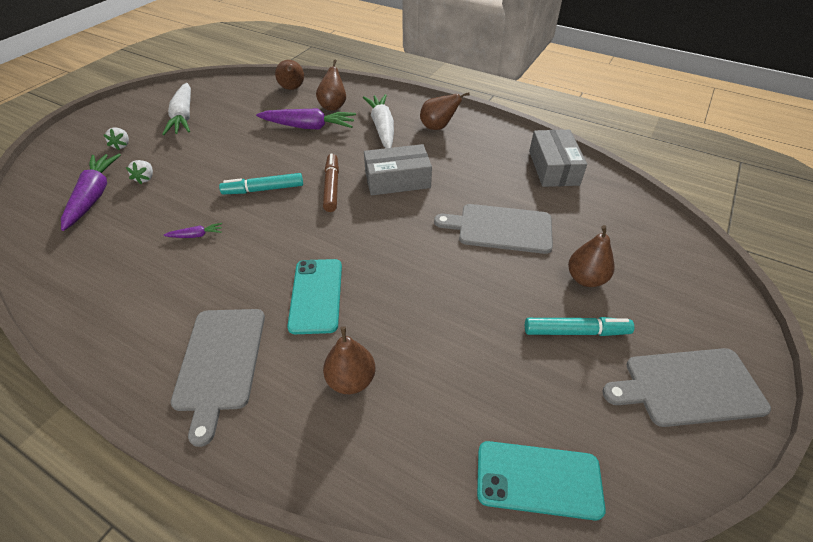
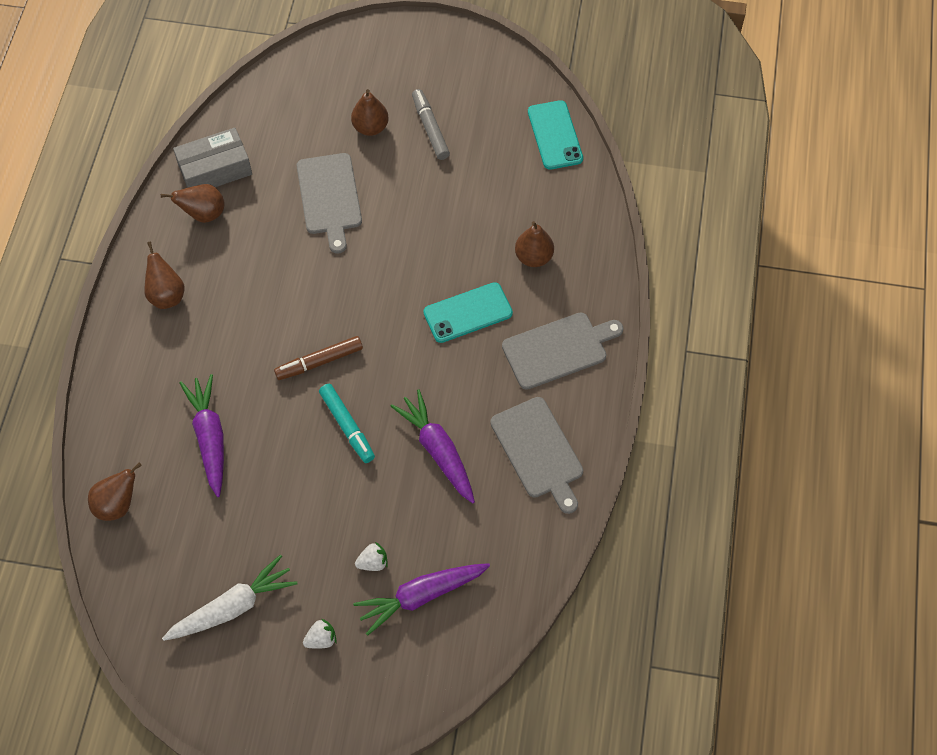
camera: 110 degrees left, 15 degrees up
(196, 235) = (438, 451): purple carrot -> purple carrot, size x2.24
(333, 106) = (151, 430): brown pear -> brown pear (203, 214)
(382, 128) = (187, 354): white carrot -> none
(397, 180) = (285, 304): grey box -> none
(576, 332) = (430, 128): turquoise marker -> grey marker
(688, 387) = (452, 62): grey cutting board -> grey cutting board (538, 451)

